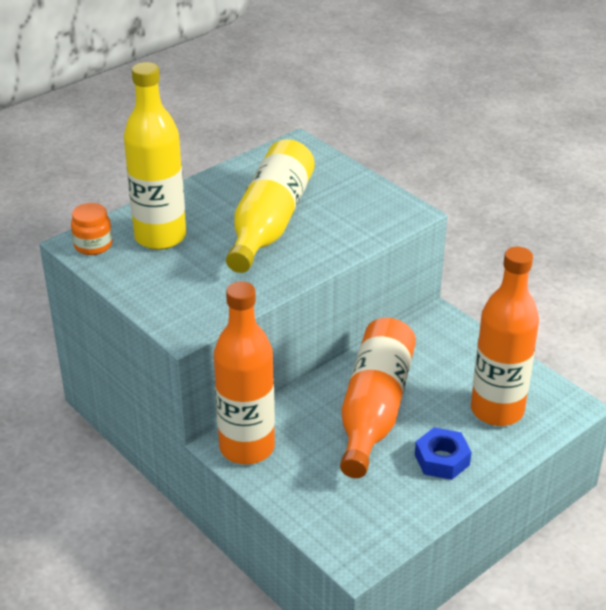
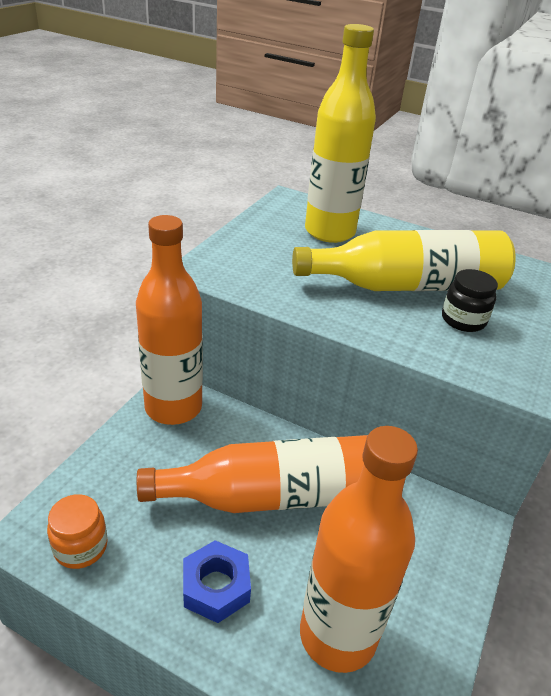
camera: 65 degrees right, 0 degrees up
(93, 245) = (292, 205): orange jar -> orange jar (80, 547)
(328, 212) = (463, 320): none -> black jar

